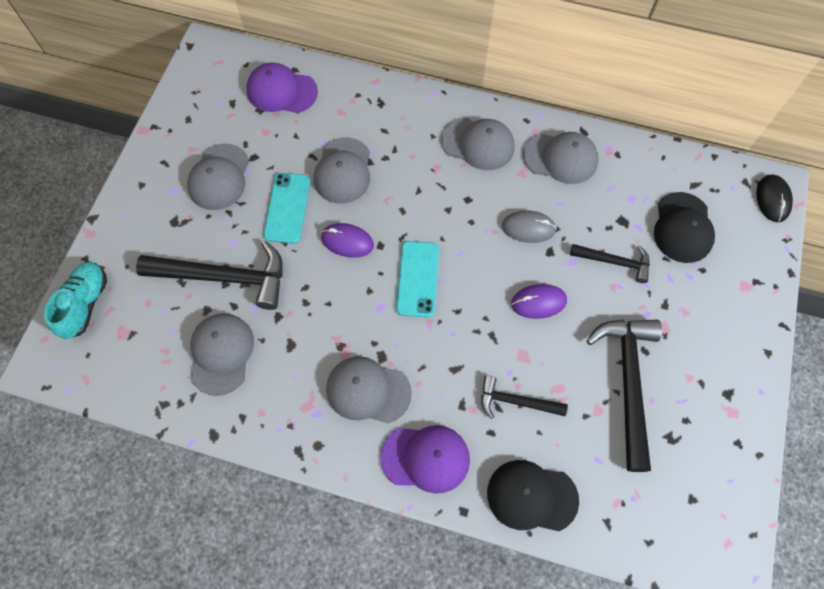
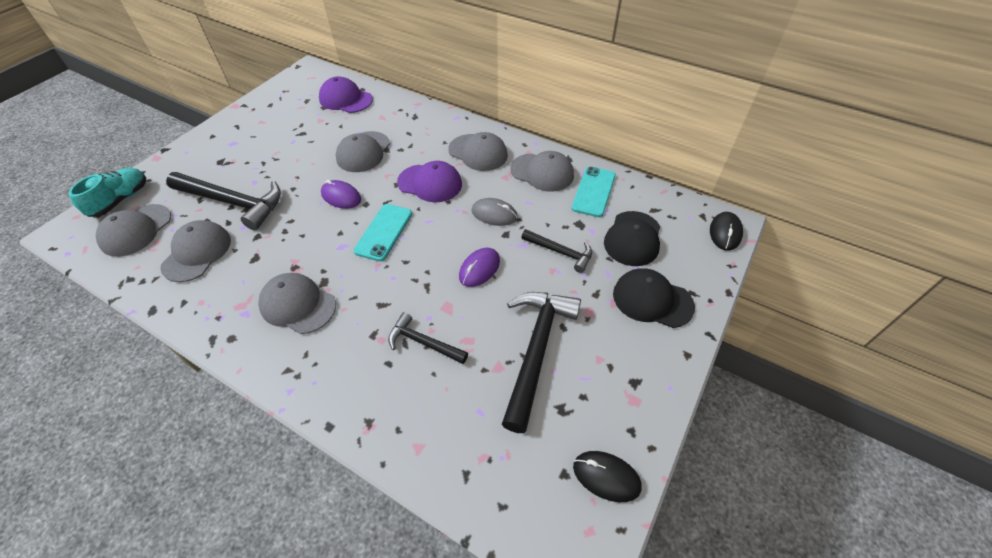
camera: 15 degrees right, 15 degrees down
(219, 177) = (270, 141): grey cap -> grey cap (136, 230)
(287, 208) = (308, 167): turquoise phone -> turquoise phone (594, 192)
(426, 458) = (318, 371): purple cap -> purple cap (430, 183)
(531, 496) = (400, 429): black cap -> black cap (652, 300)
(538, 302) = (479, 269): purple mouse -> purple mouse turned 60 degrees counterclockwise
(728, 492) = (606, 476): none -> black mouse

